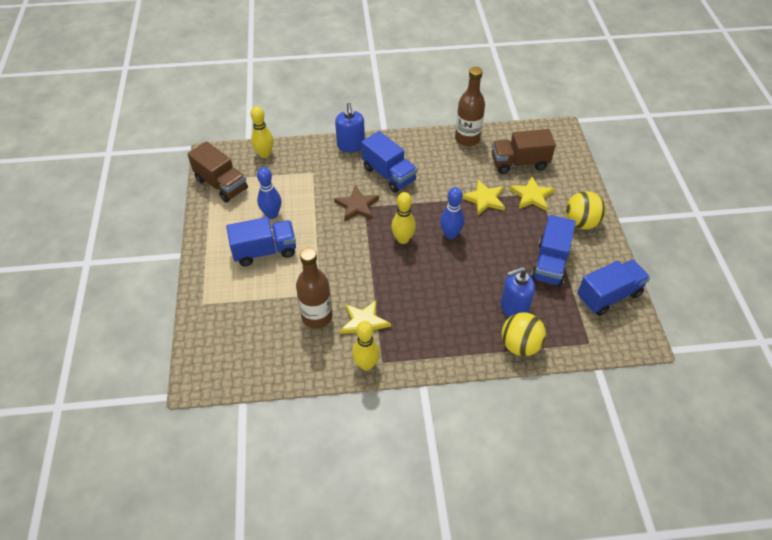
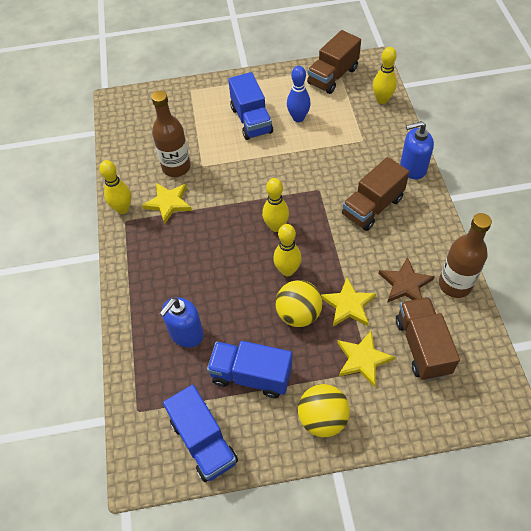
camera: 90 degrees right, 5 degrees up
(357, 206) = (319, 183): brown star -> brown star (405, 284)
(389, 174) = (372, 207): blue truck -> brown truck
(450, 234) = (287, 270): blue bowling pin -> yellow bowling pin
(513, 307) = (186, 334): blue soap dispenser -> blue soap dispenser turned 120 degrees counterclockwise
(520, 345) = (137, 339): yellow ball -> yellow ball (298, 314)

